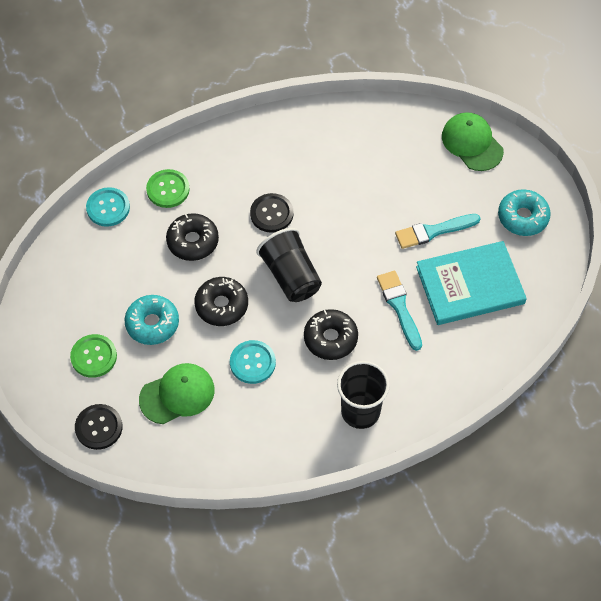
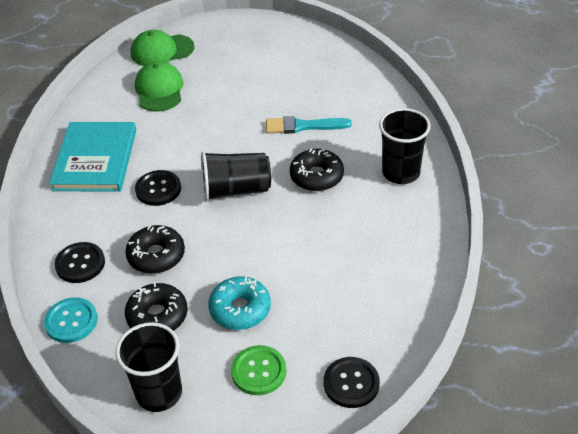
camera: 70 degrees left, 15 degrees down
(57, 294) = (159, 393): none -> black cup
(168, 189) = (80, 264): green button -> black button
(177, 394) = (335, 304): green cap -> green cap (159, 90)
(221, 305) = (244, 247): black donut -> black donut (157, 316)
(252, 363) = (320, 237): turquoise button -> none
(434, 231) = (237, 90): turquoise brush -> none
(470, 285) = (301, 81): turquoise book -> turquoise book (95, 159)
(523, 217) = (250, 40): turquoise donut -> none

